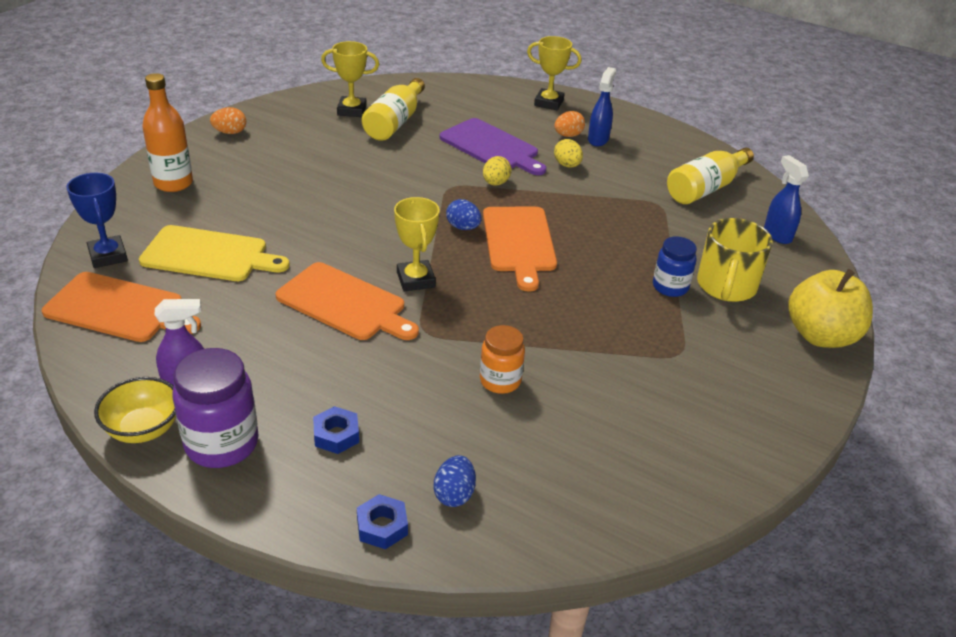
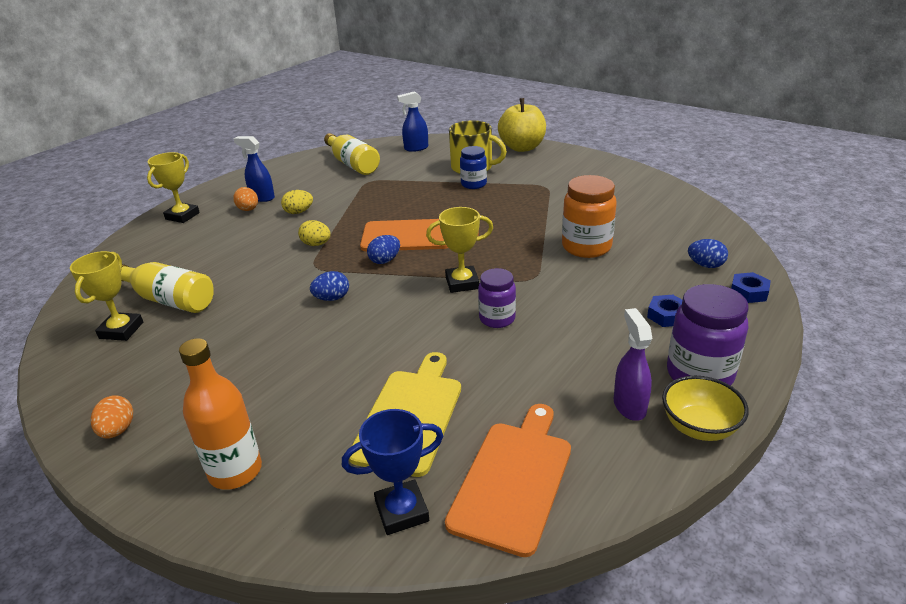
camera: 80 degrees left, 5 degrees down
(345, 303) = (497, 319): orange cutting board -> purple jar
(391, 202) = (332, 298): none -> blue egg
(491, 147) = (251, 245): purple cutting board -> none
(500, 381) = (586, 247): orange jar -> orange jar, size x1.58

